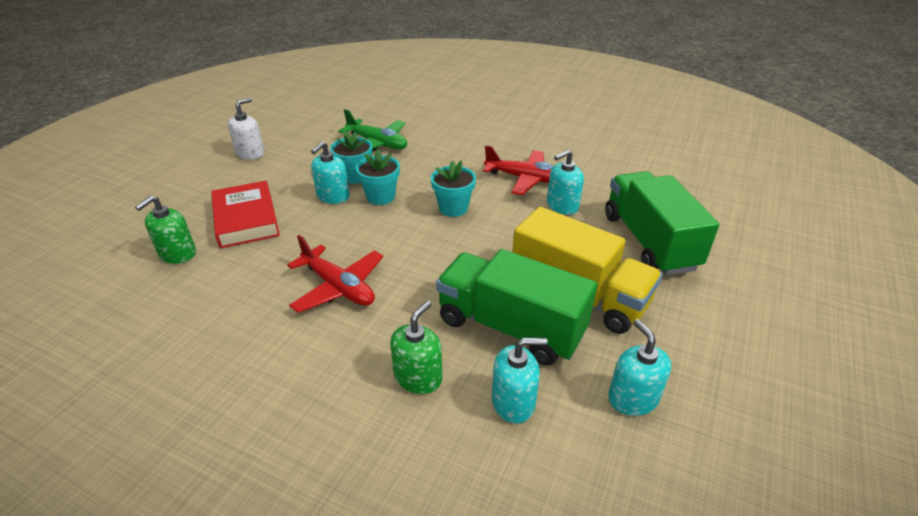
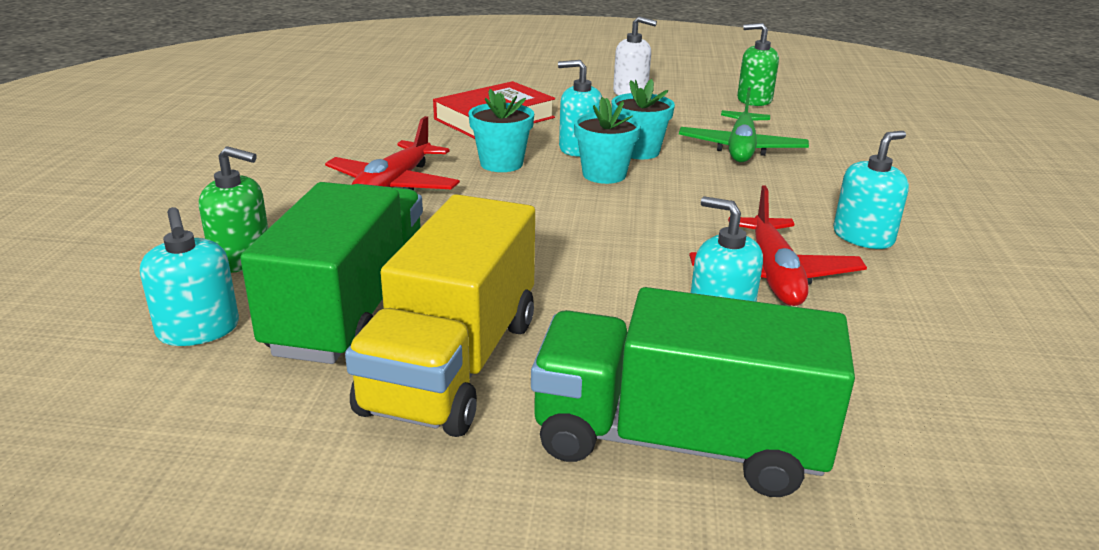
camera: 70 degrees right, 10 degrees down
(177, 253) = (414, 105): green soap dispenser -> green soap dispenser (754, 100)
(453, 208) = (621, 226): turquoise flower pot -> turquoise flower pot (501, 164)
(633, 398) = (205, 441): turquoise soap dispenser -> turquoise soap dispenser (863, 237)
(649, 241) = (677, 442): green truck -> green truck turned 135 degrees counterclockwise

